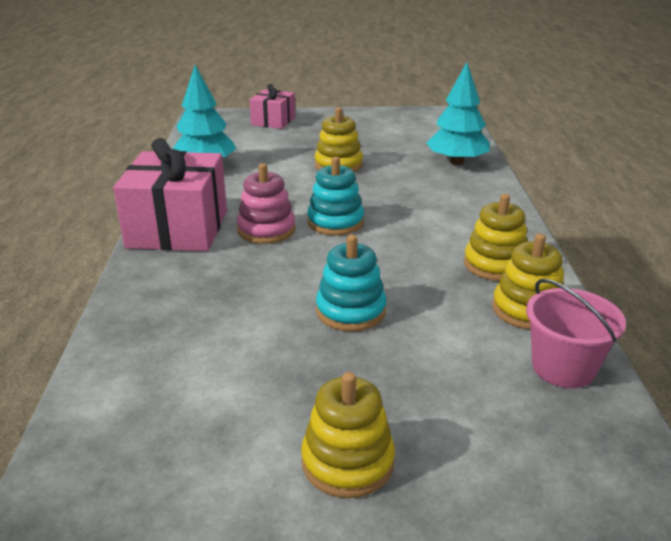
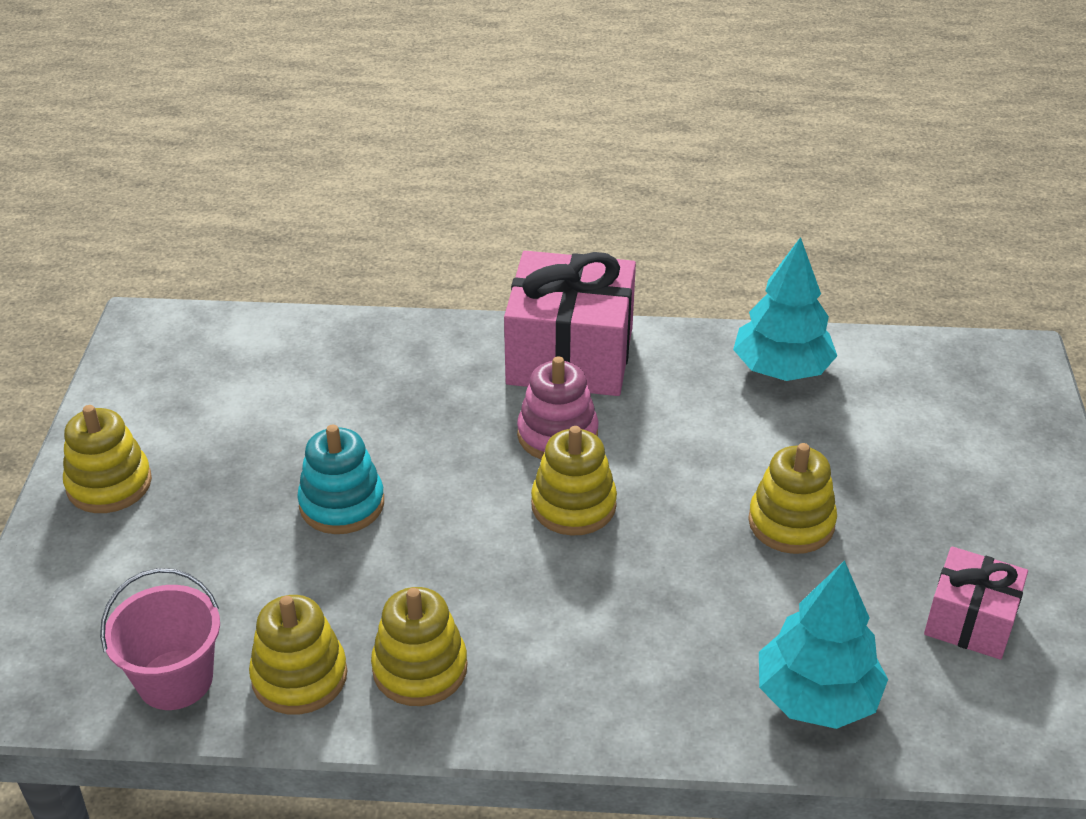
camera: 95 degrees right, 10 degrees up
(273, 121) = (1004, 445): pink gift -> pink gift (970, 621)
(335, 222) = (573, 505): turquoise stacking toy -> yellow stacking toy

